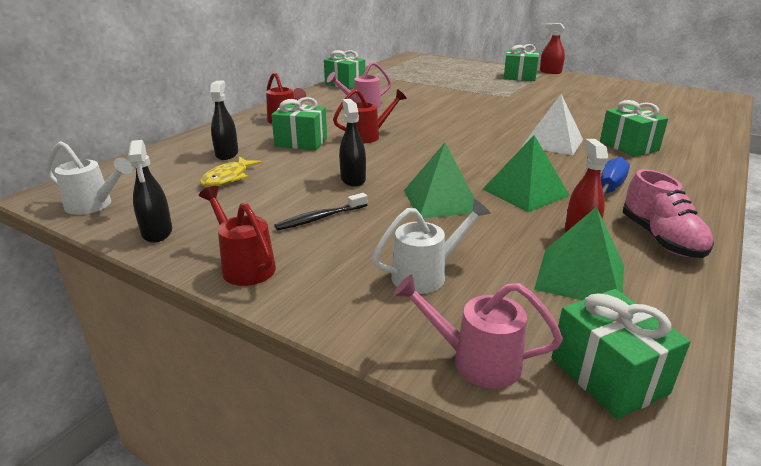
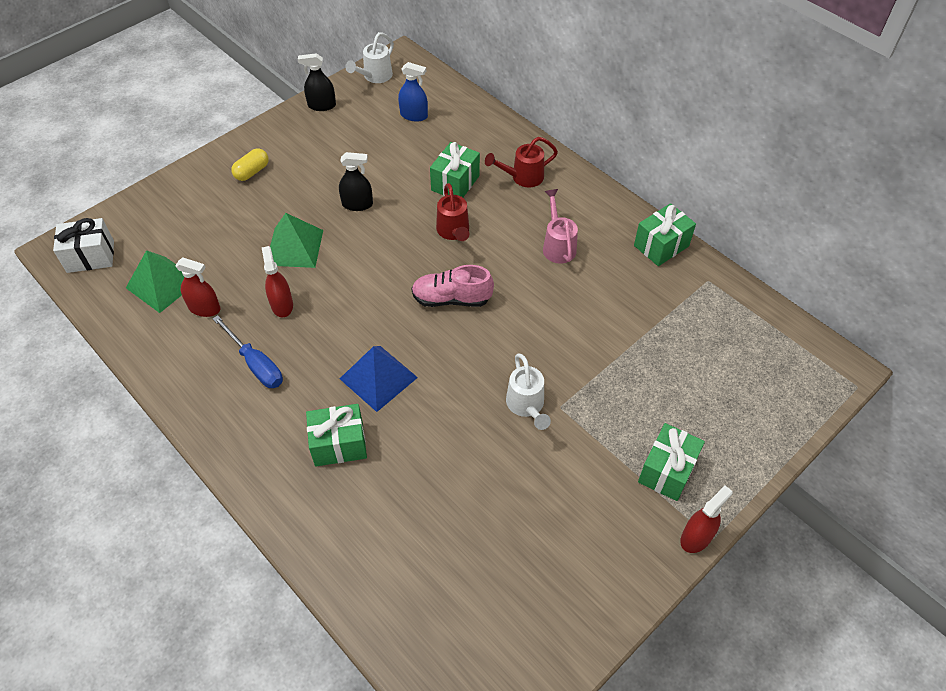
camera: 105 degrees right, 25 degrees up
(187, 172) = (414, 115): none -> blue spray bottle
(227, 154) = (444, 136): black spray bottle -> none
(228, 178) = (392, 136): yellow fish -> none
(244, 266) = (261, 140): red watering can -> none
(320, 218) = (302, 177): black toothbrush -> none
(320, 258) = (252, 172): none -> yellow capsule
(426, 275) = (207, 214): white watering can -> white watering can (526, 406)
(476, 360) = (131, 213): pink watering can -> none
(525, 192) = (282, 305): green pyramid -> red spray bottle
(552, 142) = (378, 378): white pyramid -> blue pyramid
(608, 375) = (90, 256): green gift -> white gift
(661, 239) = (172, 353): pink shoe -> pink shoe (451, 299)

